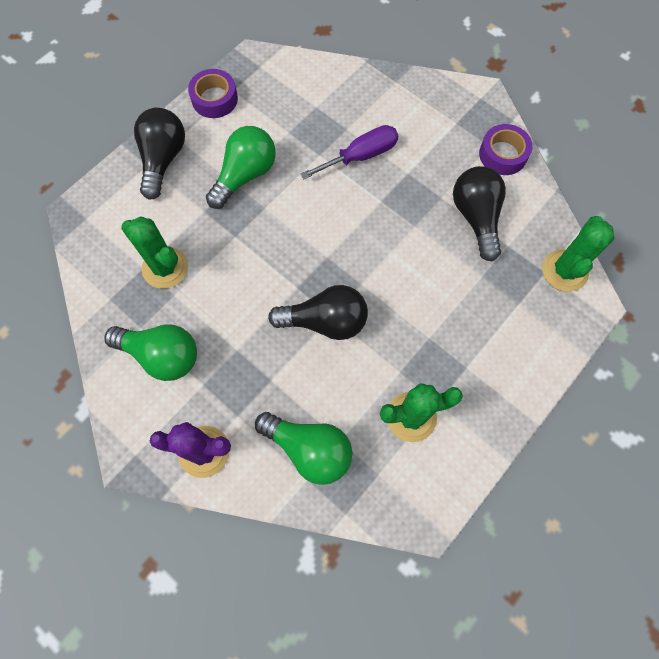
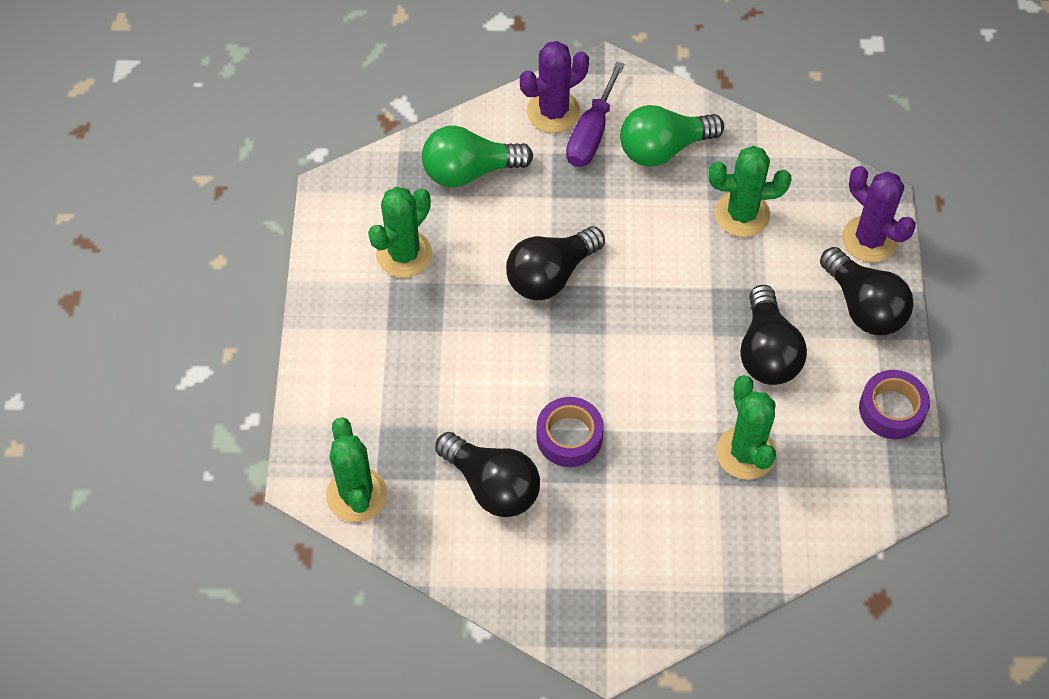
camera: 140 degrees right, 10 degrees down
(112, 193) = (869, 239): none -> purple cactus
(245, 175) = (767, 352): green light bulb -> black light bulb
(315, 133) = (746, 453): none -> green cactus
(361, 156) = (673, 463): purple screwdriver -> purple screwdriver (591, 133)
(503, 154) = (521, 586): purple tape -> purple tape (569, 436)

